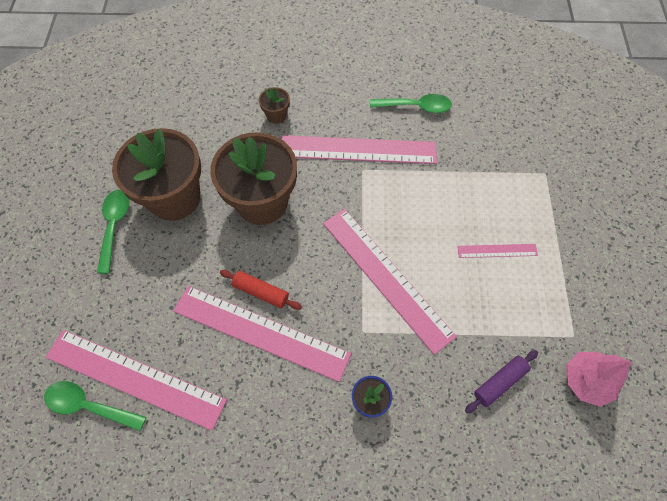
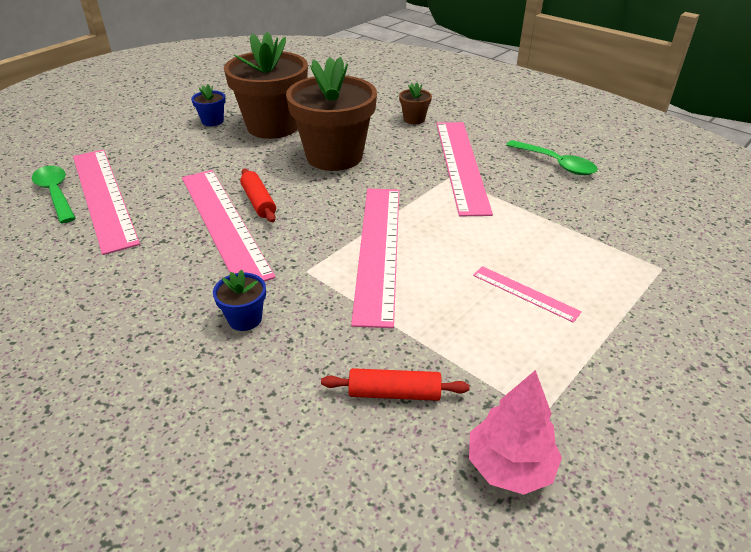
camera: 40 degrees right, 25 degrees down
(114, 226) = (212, 121): green spoon -> blue flower pot
(358, 150) = (461, 165): pink ruler -> pink ruler turned 45 degrees clockwise
(499, 382) = (394, 393): purple rolling pin -> red rolling pin

